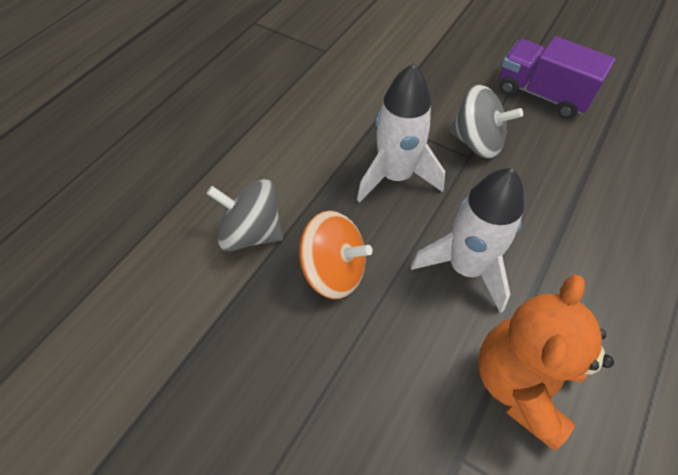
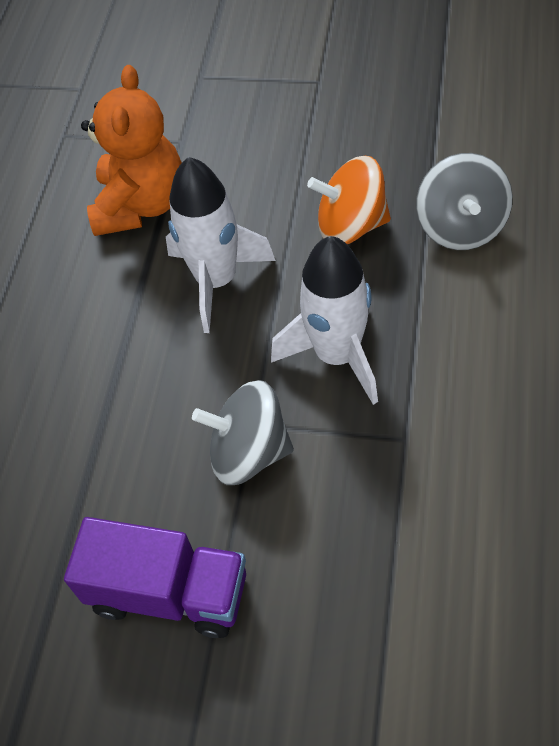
camera: 165 degrees right, 0 degrees up
(251, 232) = (461, 227): grey spinning top -> grey spinning top turned 90 degrees clockwise

